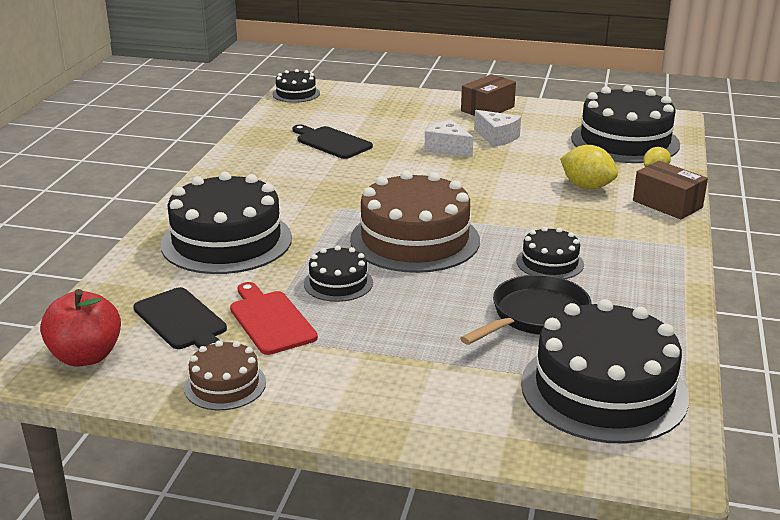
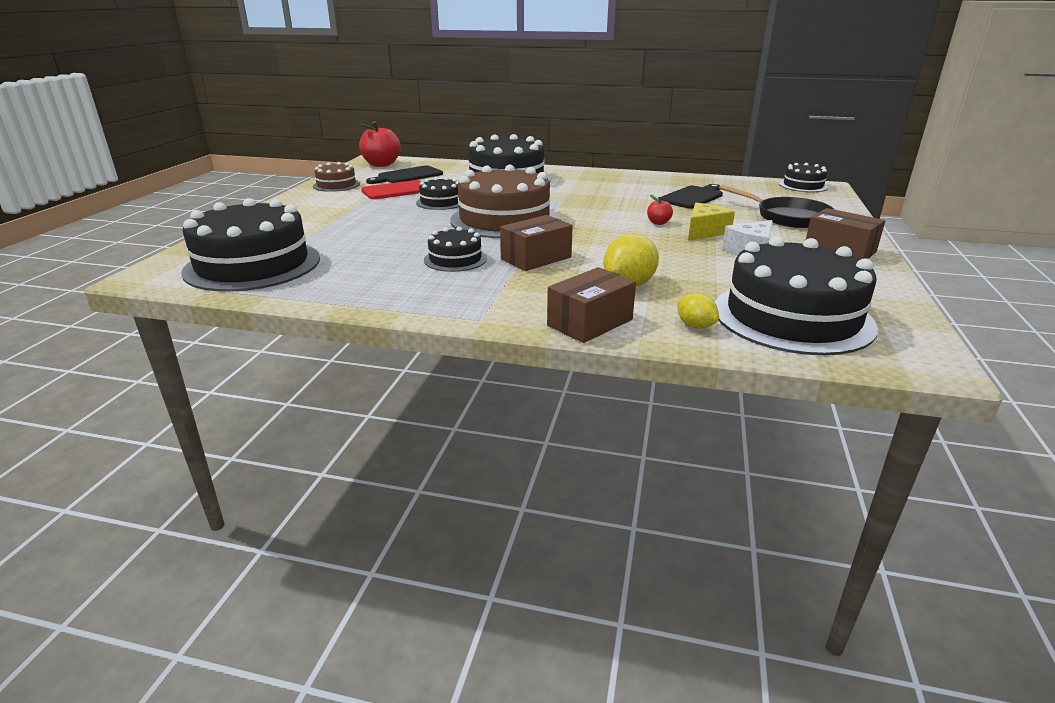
camera: 90 degrees right, 0 degrees up
(421, 164) = (658, 223): none -> red apple
(447, 148) = (704, 232): white cheese -> yellow cheese
(535, 316) = (368, 250): black pan -> black pan (788, 217)
(536, 223) = (536, 258): none -> brown box

